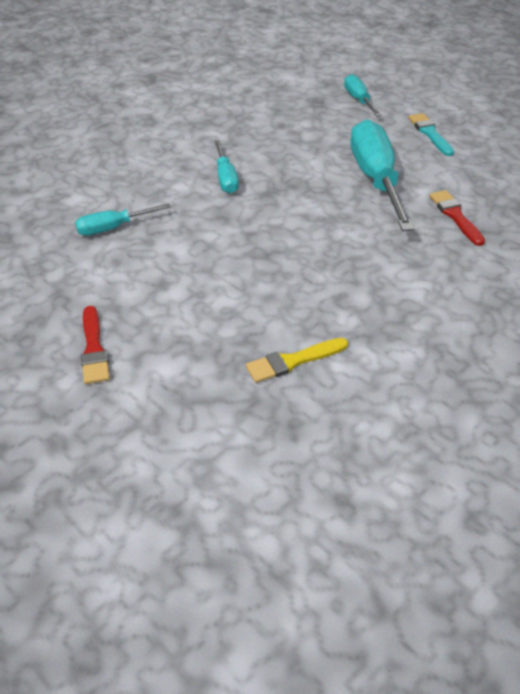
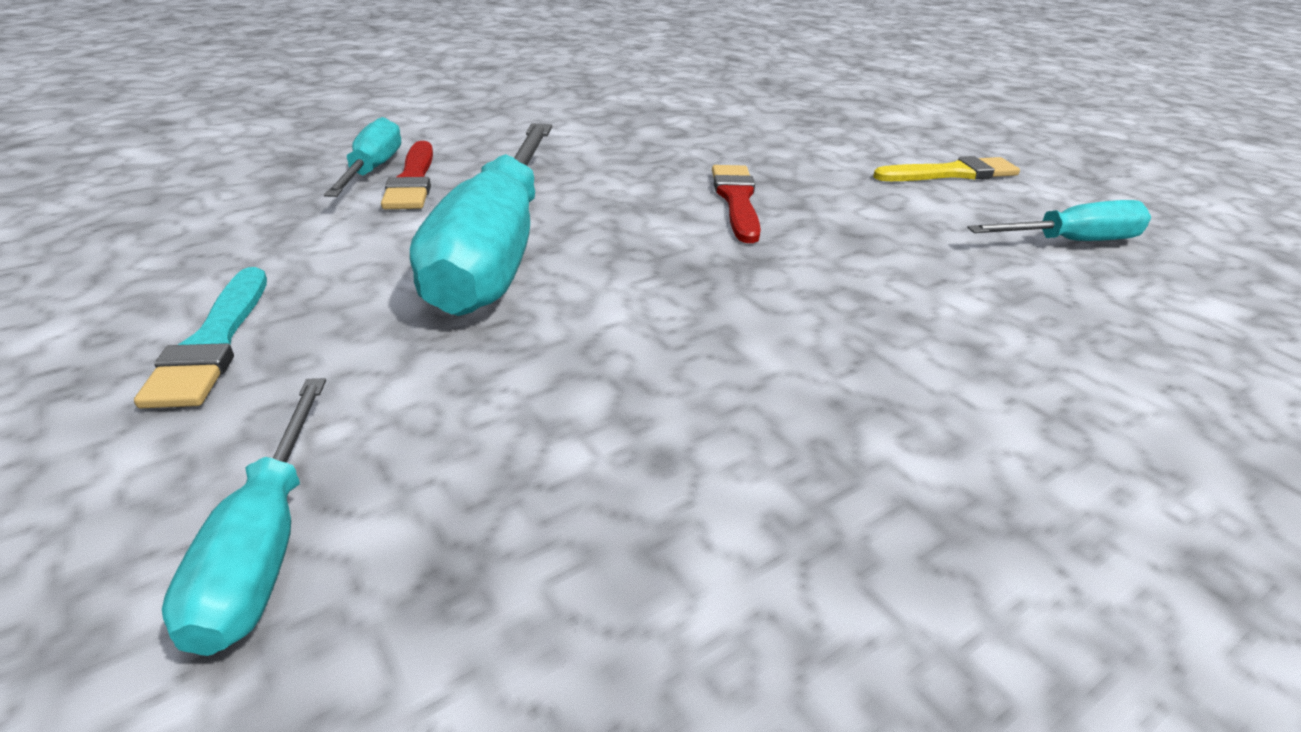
camera: 170 degrees left, 10 degrees down
(94, 348) = (998, 133): red brush -> red brush (736, 200)
(225, 178) = (854, 301): turquoise screwdriver -> turquoise screwdriver (373, 170)
(293, 361) = (755, 104): yellow brush -> yellow brush (950, 173)

